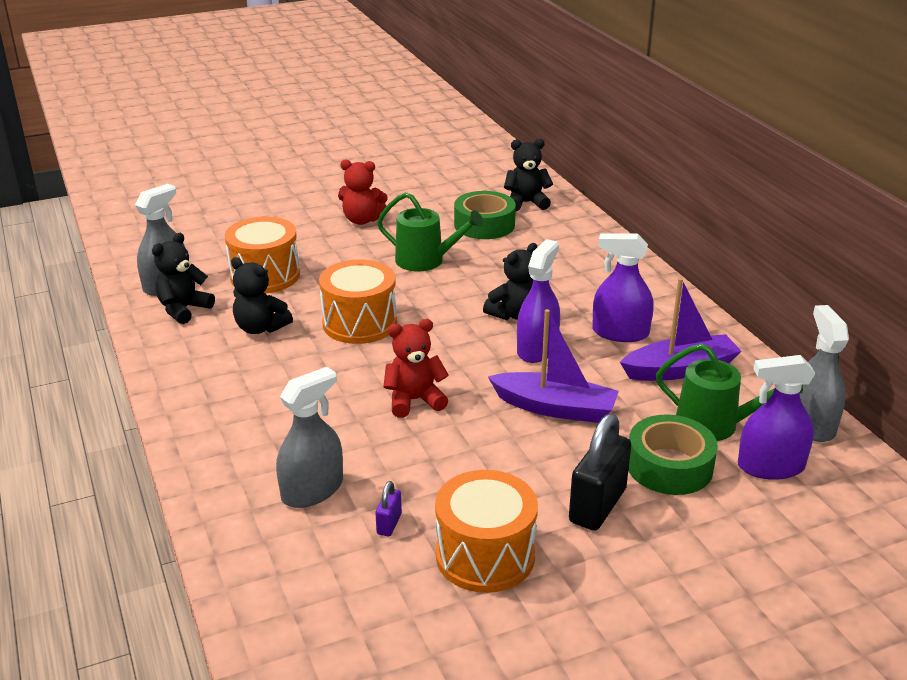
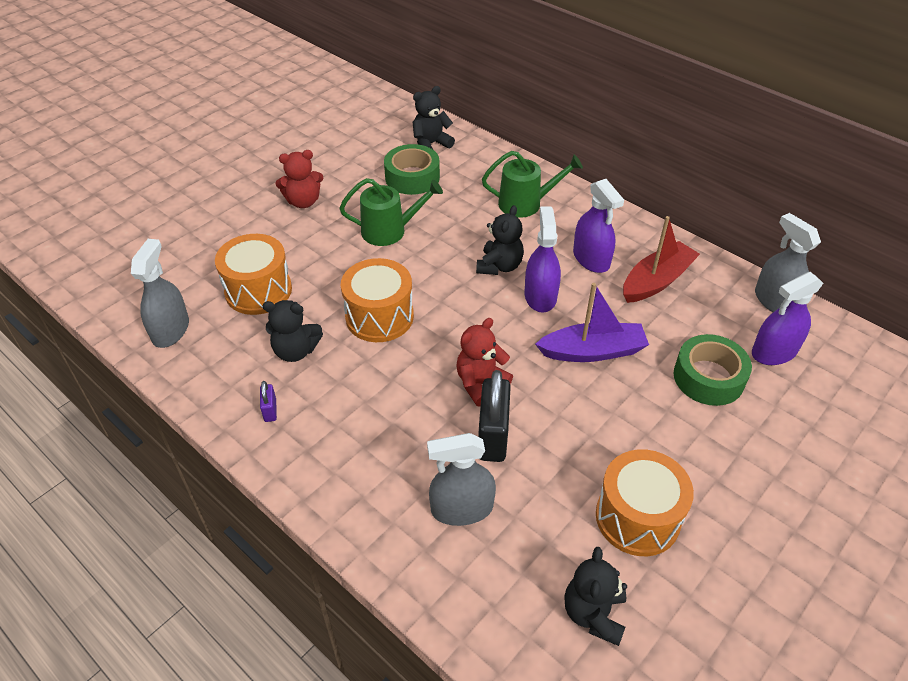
camera: 25 degrees left, 15 degrees up
(183, 309) = (208, 353): black teddy bear -> black teddy bear (593, 614)
(312, 490) = (462, 509): grey spray bottle -> grey spray bottle turned 120 degrees counterclockwise
(389, 524) = (546, 517): purple padlock -> purple padlock (270, 410)
(597, 505) = (684, 435): black padlock -> black padlock (493, 436)
(620, 333) = (591, 259): purple spray bottle -> purple spray bottle turned 105 degrees counterclockwise
(680, 369) = (656, 281): purple boat -> red boat
(714, 424) = (713, 326): green watering can -> green watering can (525, 203)

